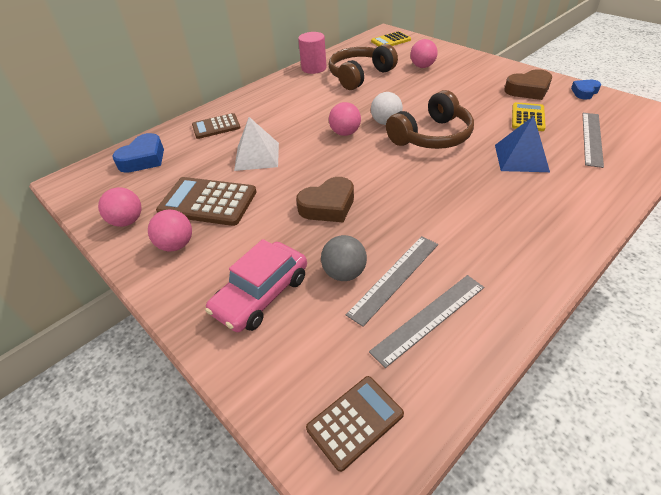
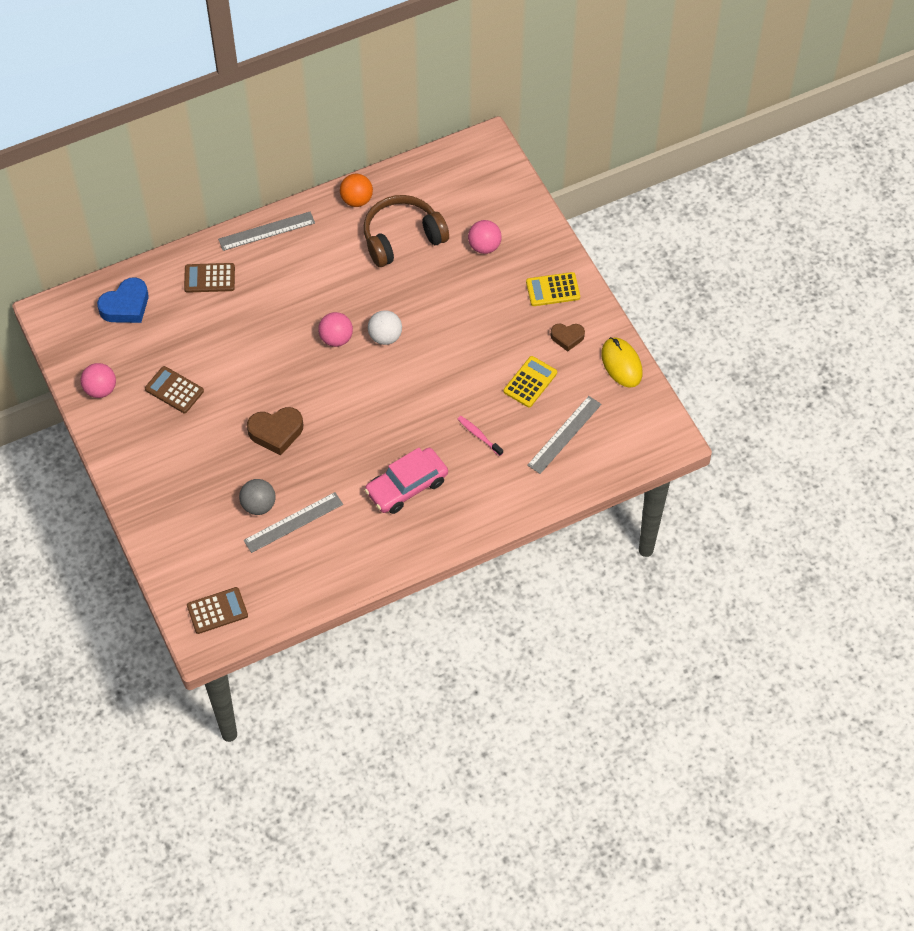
camera: 15 degrees right, 15 degrees up
(176, 245) = (137, 431): pink ball -> none
(207, 202) = (174, 390): brown calculator -> brown calculator, size x0.63
(257, 156) = (236, 342): white pyramid -> none
(261, 294) = (190, 503): pink car -> pink car (407, 486)
(314, 68) = (357, 200): pink cylinder -> orange ball
(391, 41) = (482, 170): yellow calculator -> yellow calculator (553, 290)
(429, 318) = (299, 562): grey ruler -> grey ruler (266, 231)
(432, 136) = (417, 375): brown headphones -> none
(521, 158) = (479, 435): blue pyramid -> pink toothbrush
(528, 90) = (567, 337): brown heart -> brown heart, size x0.62
(584, 92) = (621, 364): blue heart -> yellow mouse

